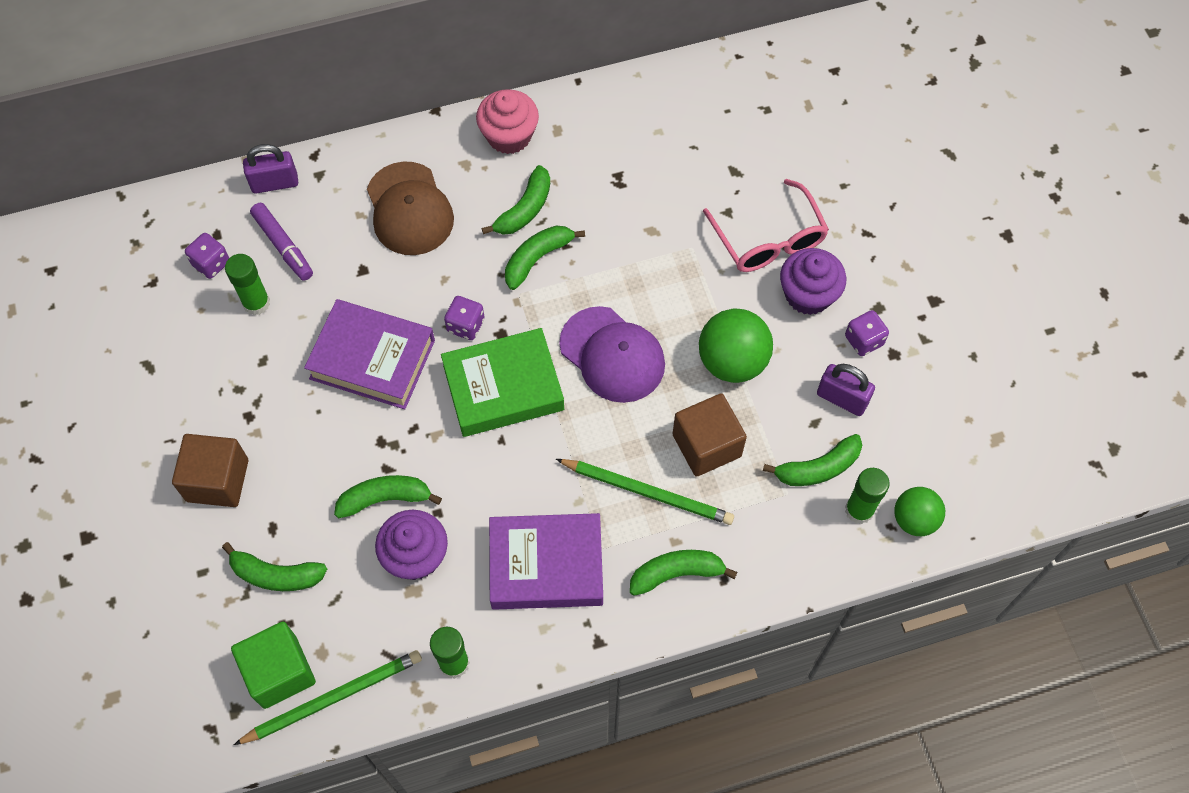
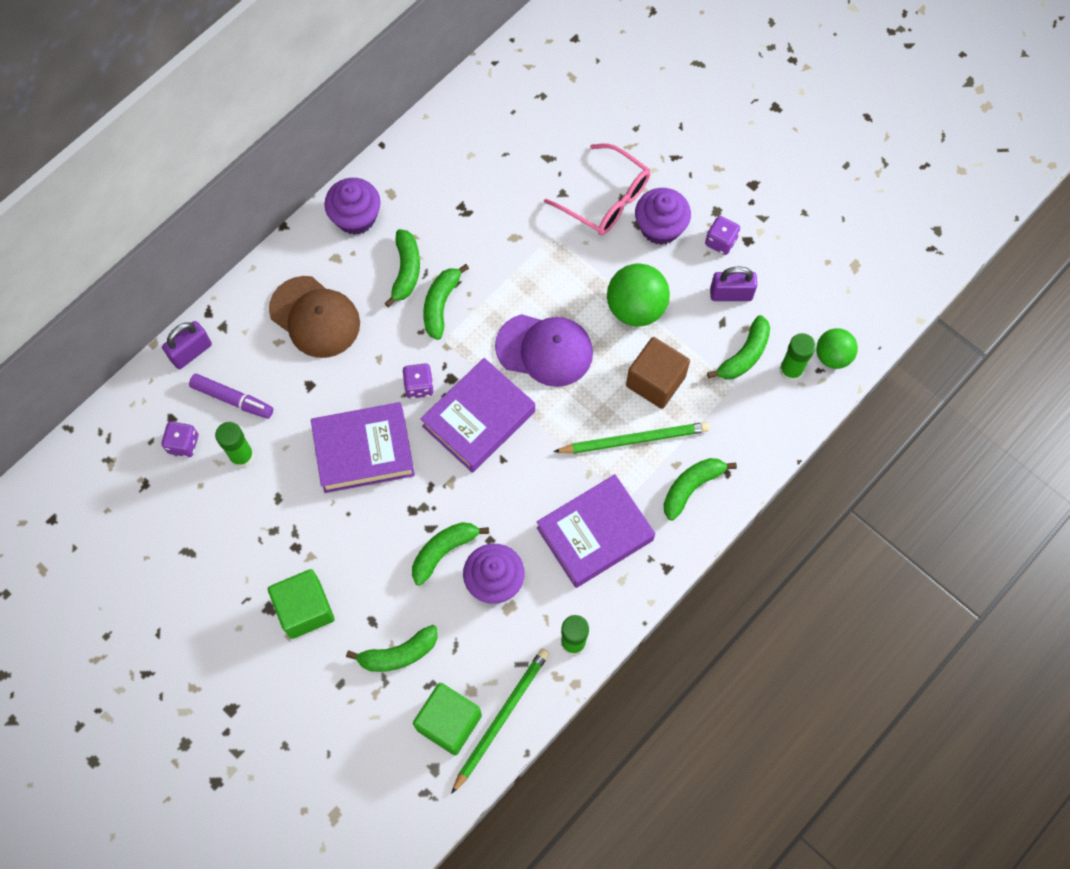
camera: 30 degrees left, 5 degrees up
(217, 480) = (305, 609): brown cube -> green cube
(503, 388) = (479, 419): green book -> purple book
(509, 136) = (356, 217): pink cupcake -> purple cupcake

